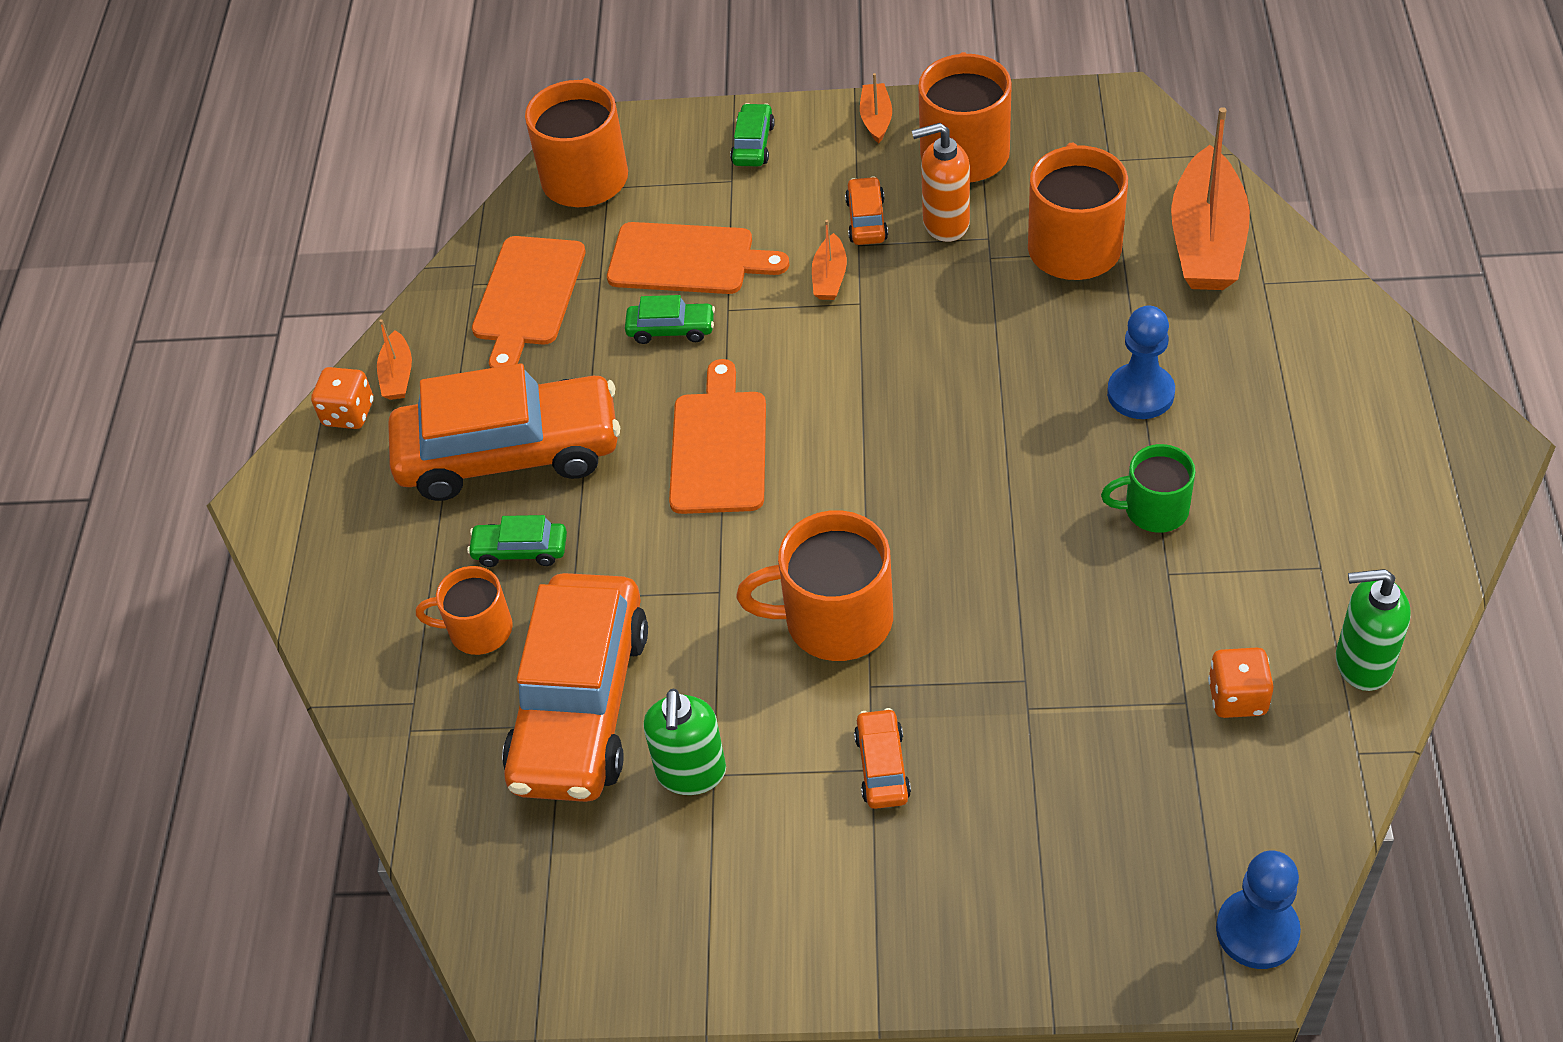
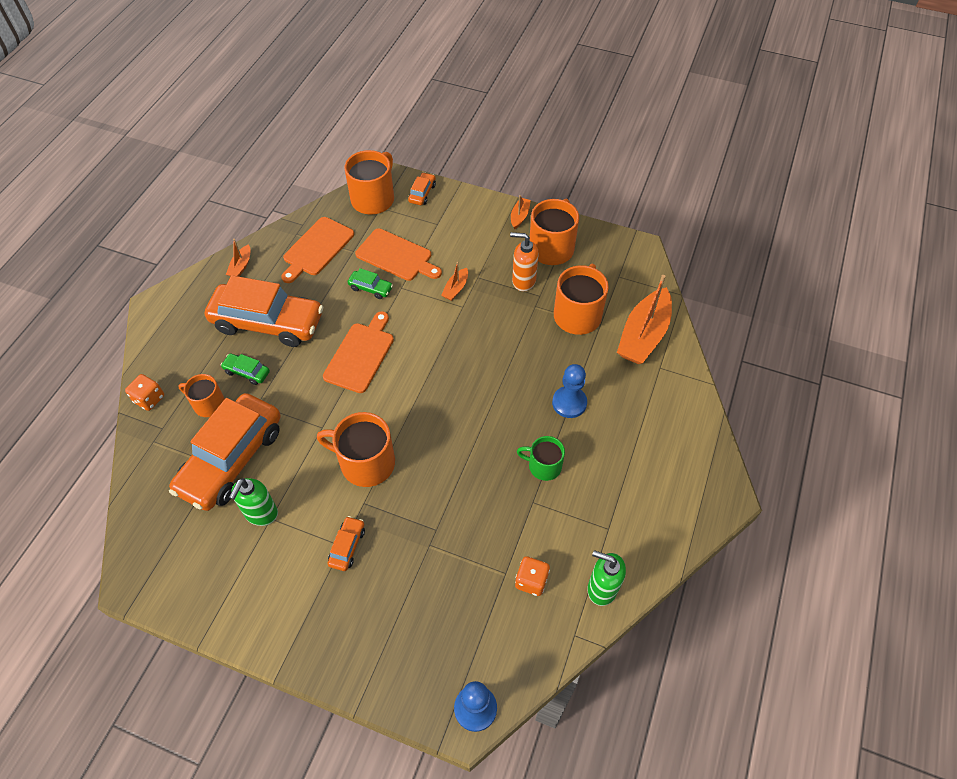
camera: 15 degrees right, 5 degrees up
(348, 413) = (210, 277): orange dice -> orange dice (149, 399)
(753, 144) = (456, 209): green car -> none
(866, 220) = (488, 266): orange car -> orange car (422, 193)

